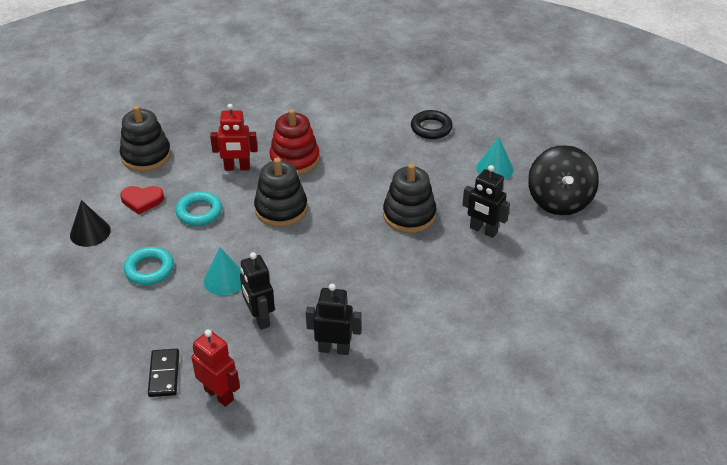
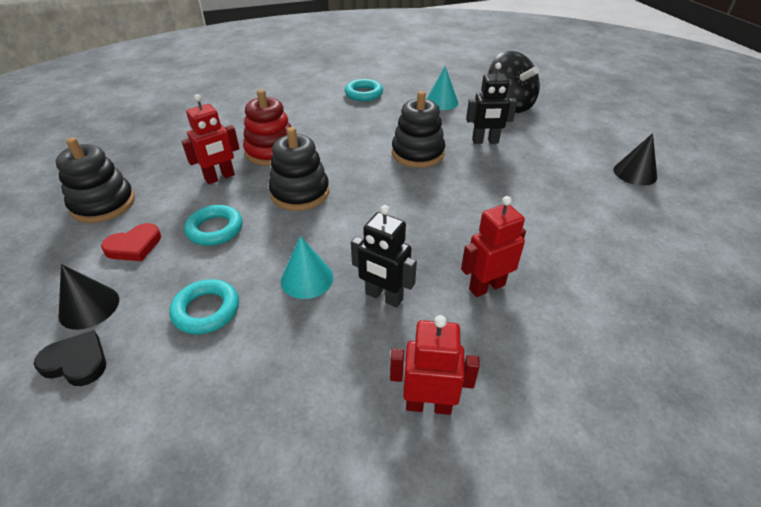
camera: 35 degrees left, 0 degrees up
(63, 264) = (76, 362): none -> black heart
(164, 374) = (339, 422): black domino -> none
(334, 349) = (486, 287): black robot -> red robot
(431, 128) = (364, 94): black ring -> turquoise ring
(582, 327) = (635, 173): none -> black cone

